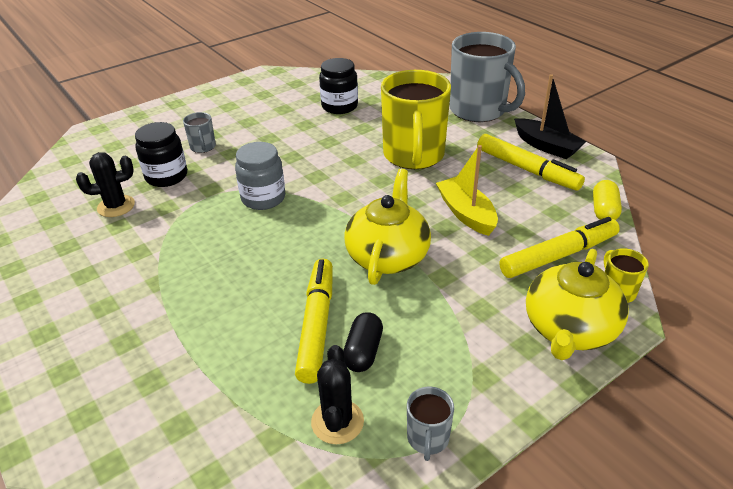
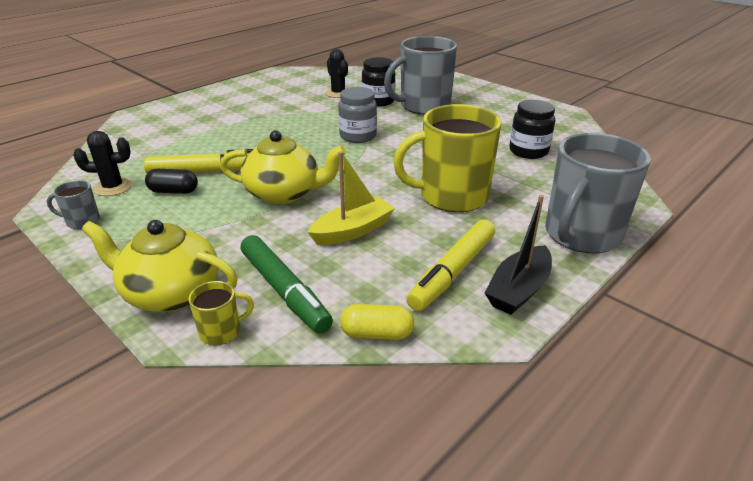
camera: 80 degrees right, 5 degrees down
(203, 147) = (423, 106): grey mug -> grey mug, size x2.33
(558, 255) = (284, 291): yellow marker -> green marker

